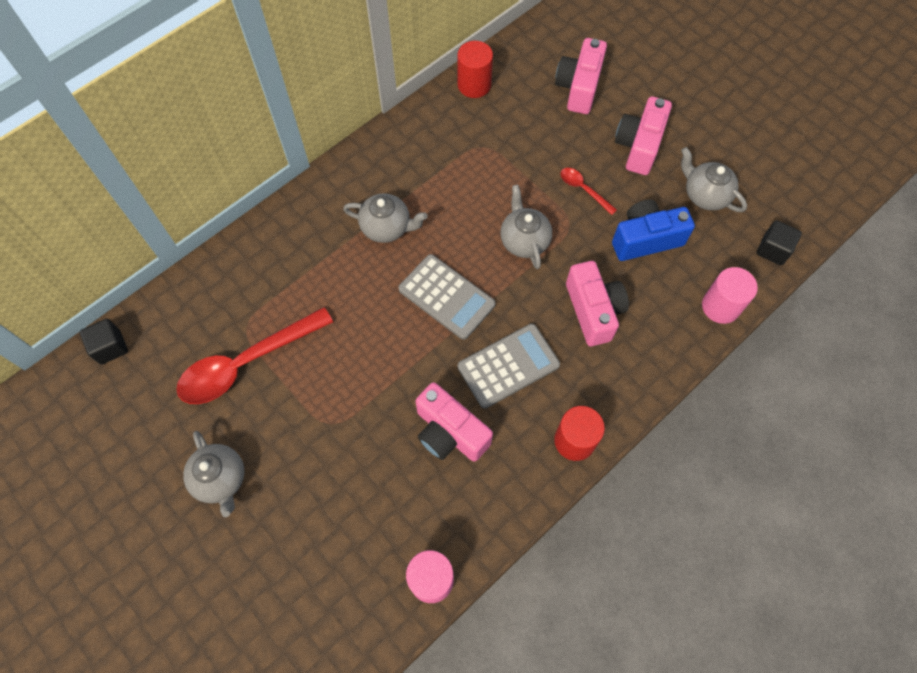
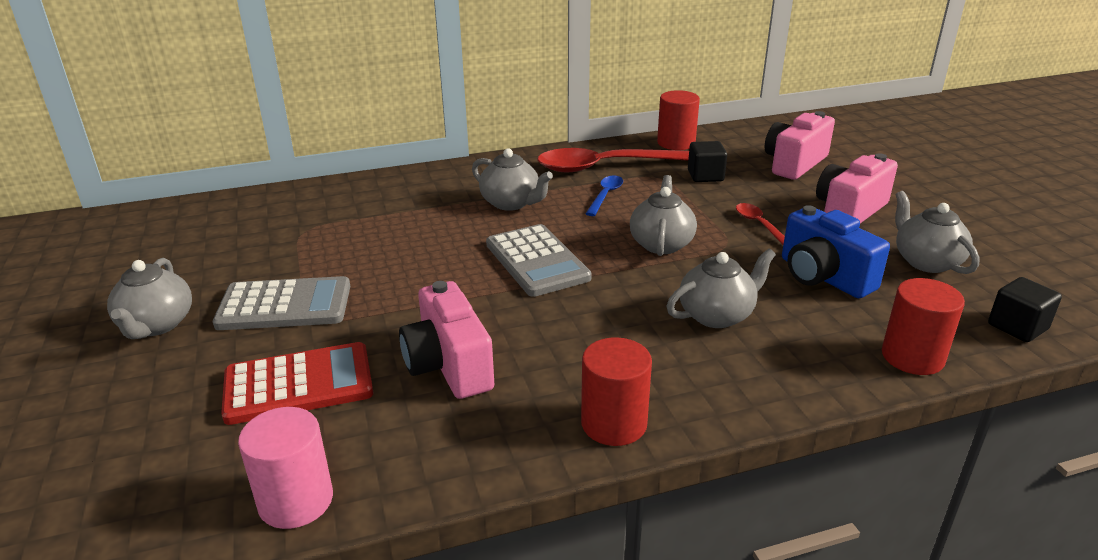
camera: 25 degrees right, 35 degrees down
(110, 347) = (169, 212): black cube -> black cube (705, 176)
(247, 363) = (279, 252): red spoon -> red spoon (608, 167)
(365, 491) = (299, 384): none -> red calculator
(454, 189) = (605, 196): none -> blue spoon
(508, 366) = (570, 331): grey calculator -> grey calculator (285, 305)
(593, 311) = (717, 315): pink camera -> grey teapot
(645, 239) = (823, 277): blue camera -> blue camera turned 135 degrees counterclockwise
(720, 306) = (912, 357): pink cylinder -> red cylinder

